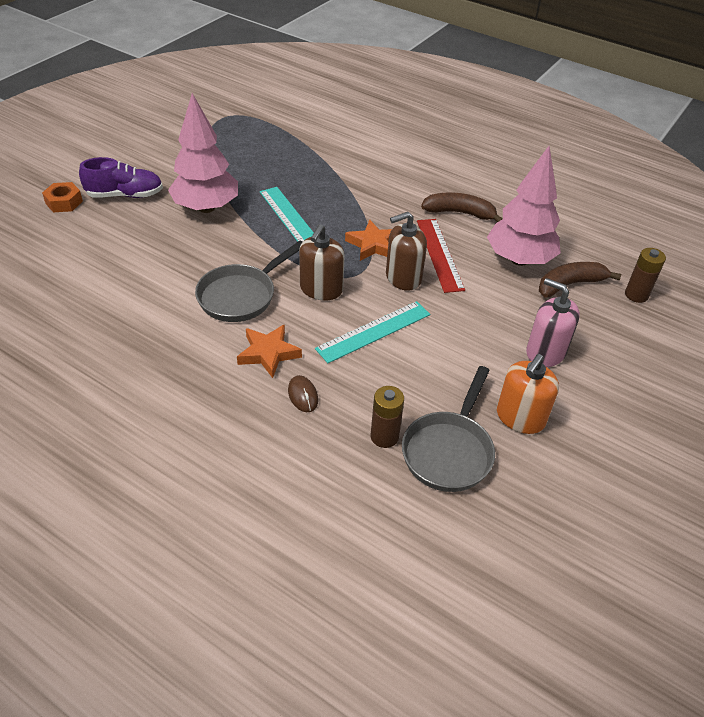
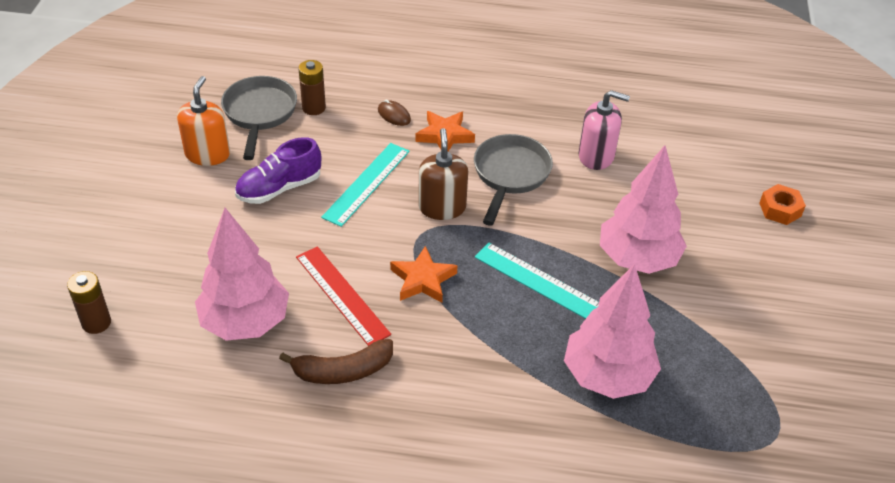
camera: 155 degrees right, 0 degrees up
(125, 195) = (735, 242): purple shoe -> purple shoe (279, 188)
(293, 162) = (607, 376): none -> pink tree
(403, 277) = (368, 250): brown soap dispenser -> none
(545, 352) = (194, 218): pink soap dispenser -> pink soap dispenser (596, 156)
(569, 284) = (178, 308): brown banana -> none

